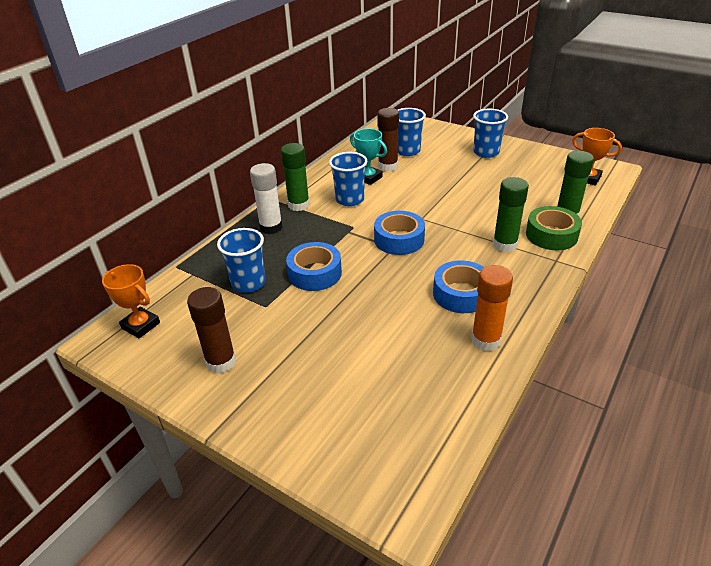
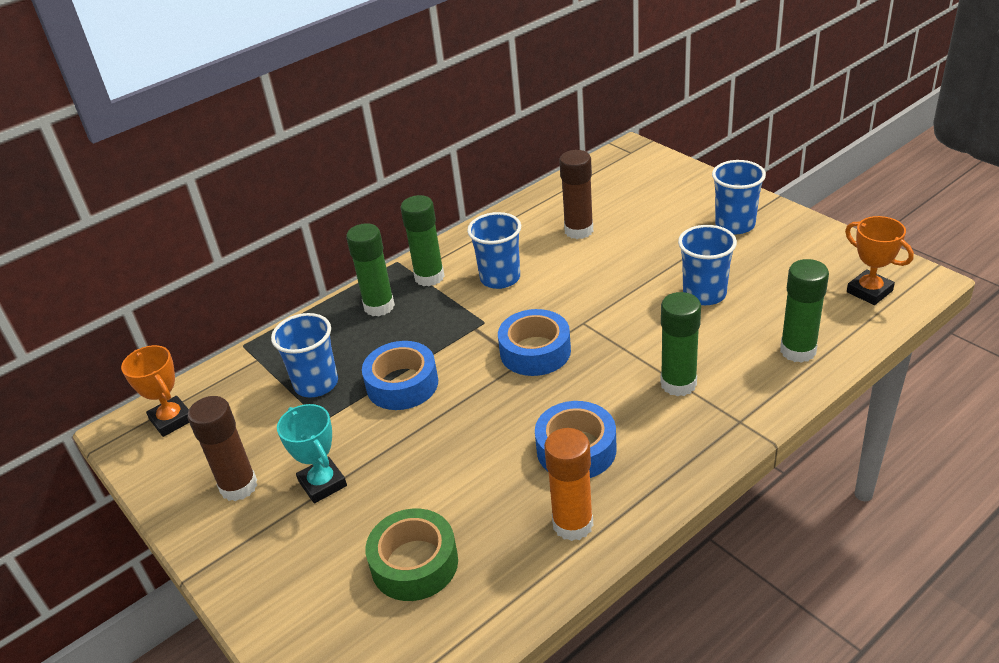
camera: 20 degrees right, 0 degrees up
(271, 227) = (379, 306): white glue stick -> green glue stick
(368, 178) = (542, 246): turquoise trophy -> turquoise trophy (322, 484)
(407, 151) = (619, 208): blue cup -> blue cup (704, 294)
(551, 235) = (756, 379): green tape -> green tape (414, 563)

